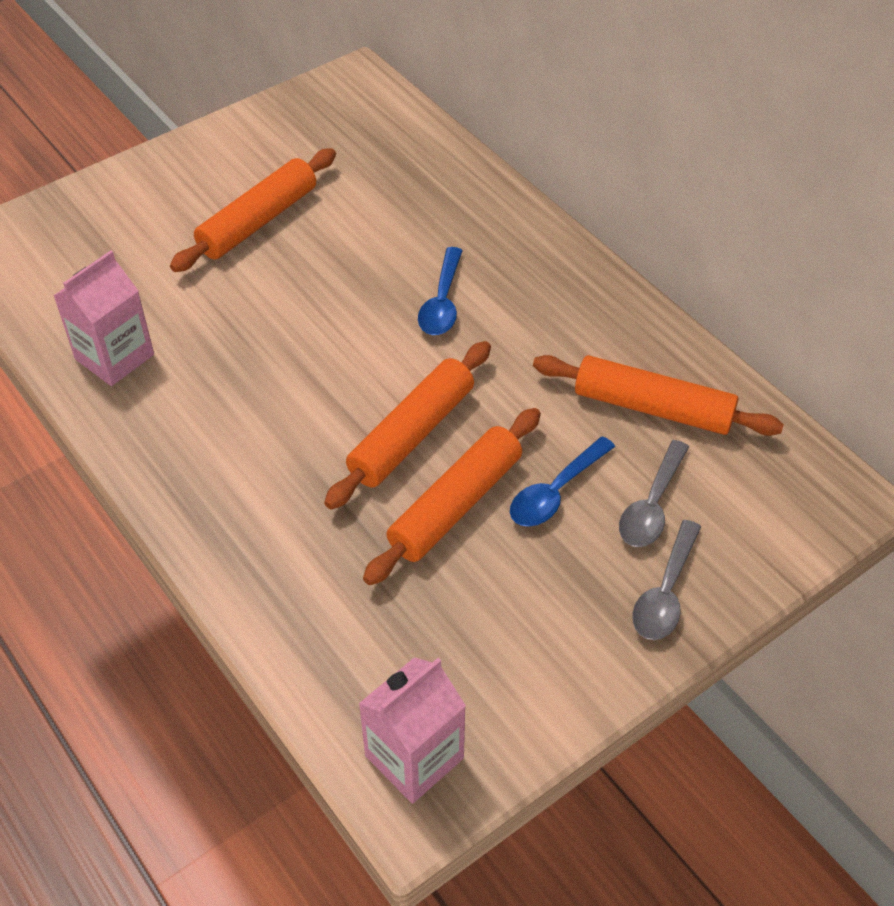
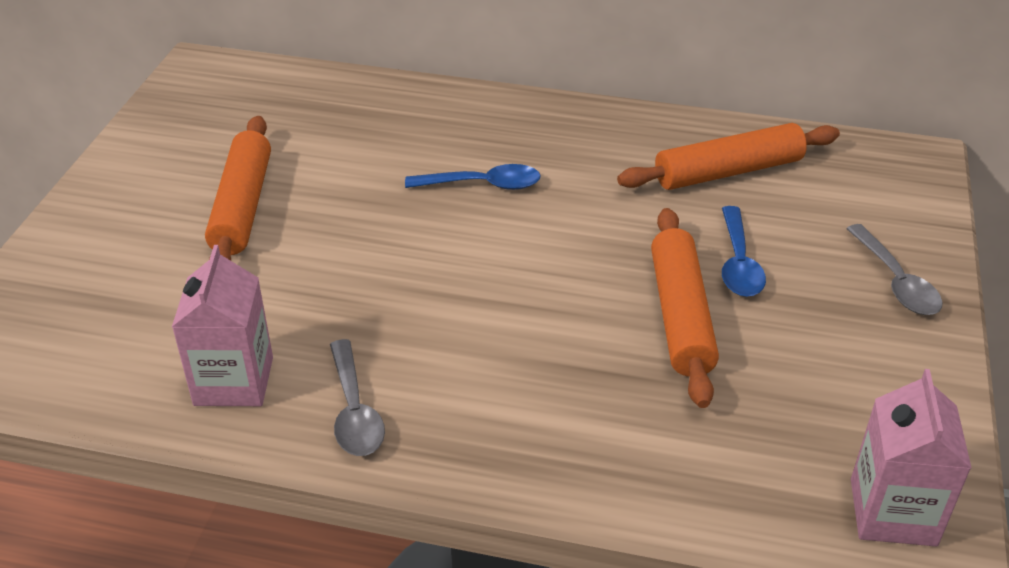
camera: 40 degrees left, 10 degrees down
(412, 434) = (582, 287): orange rolling pin -> none
(442, 302) = (482, 185): blue spoon -> blue spoon turned 60 degrees counterclockwise
(652, 505) = (812, 232): grey spoon -> grey spoon (354, 411)

